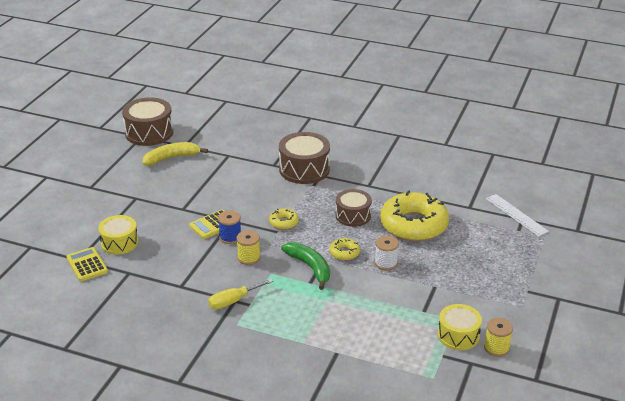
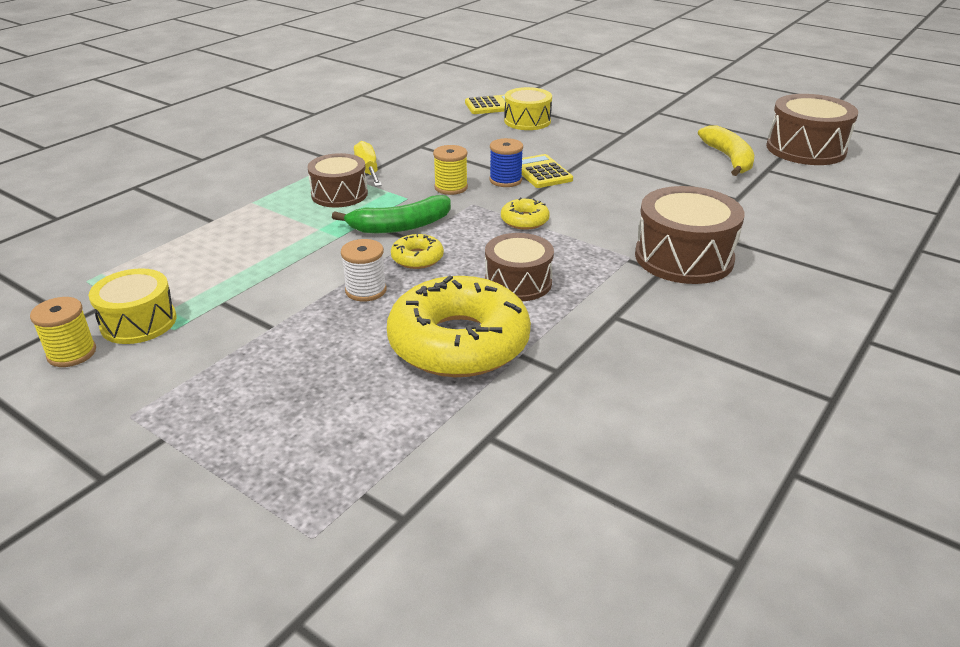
camera: 105 degrees right, 0 degrees up
(276, 304) = (339, 194): none -> brown drum
(516, 215) = (424, 511): white ruler -> none

